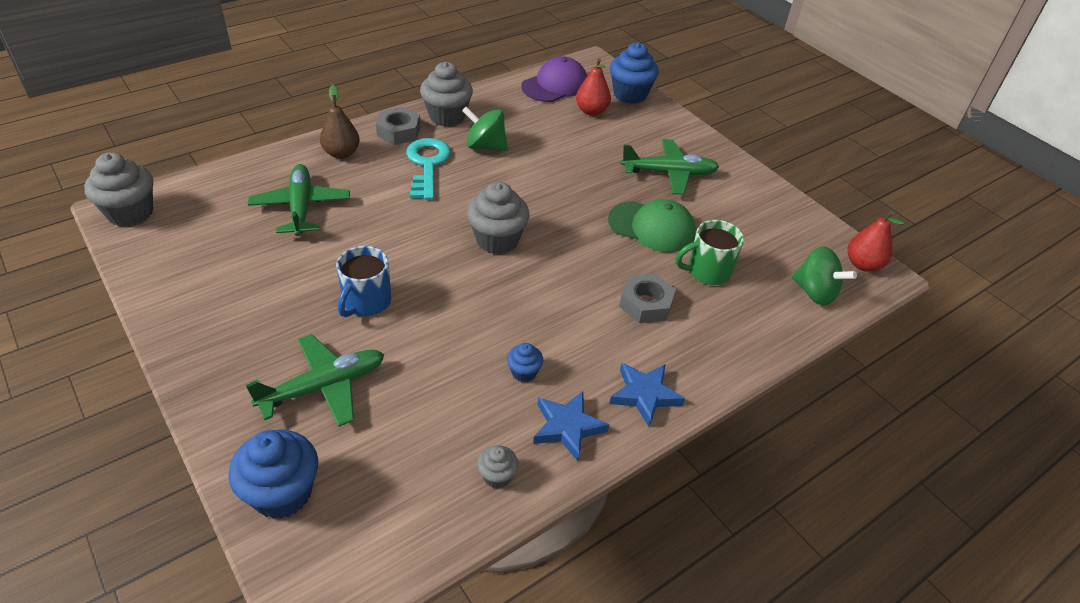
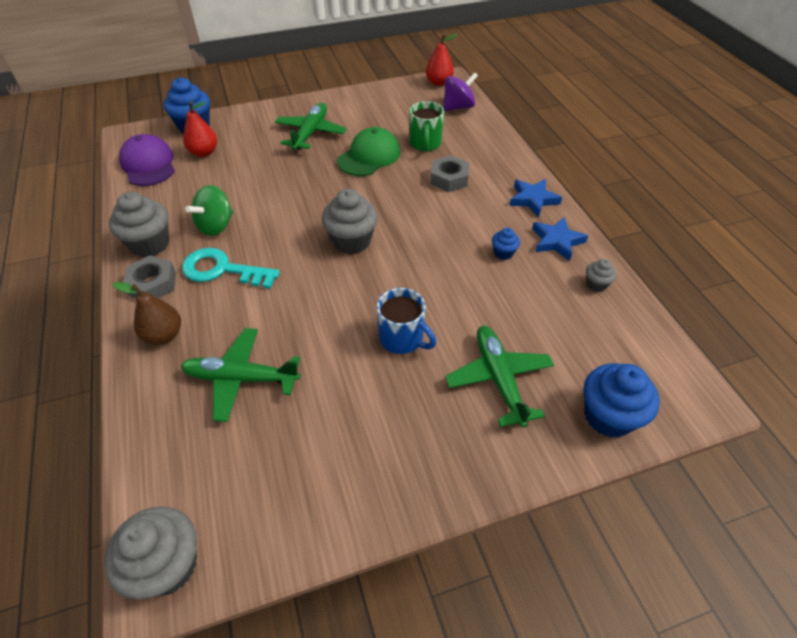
camera: 70 degrees left, 5 degrees up
(814, 292) = (458, 107): green spinning top -> purple spinning top

